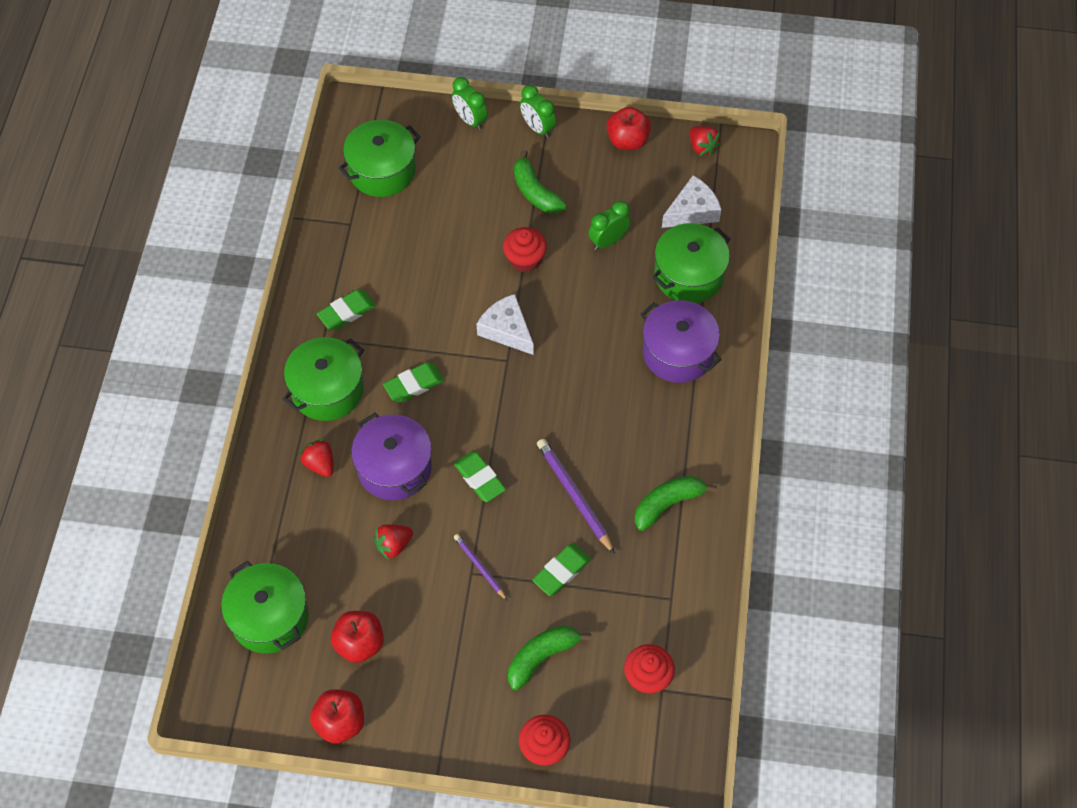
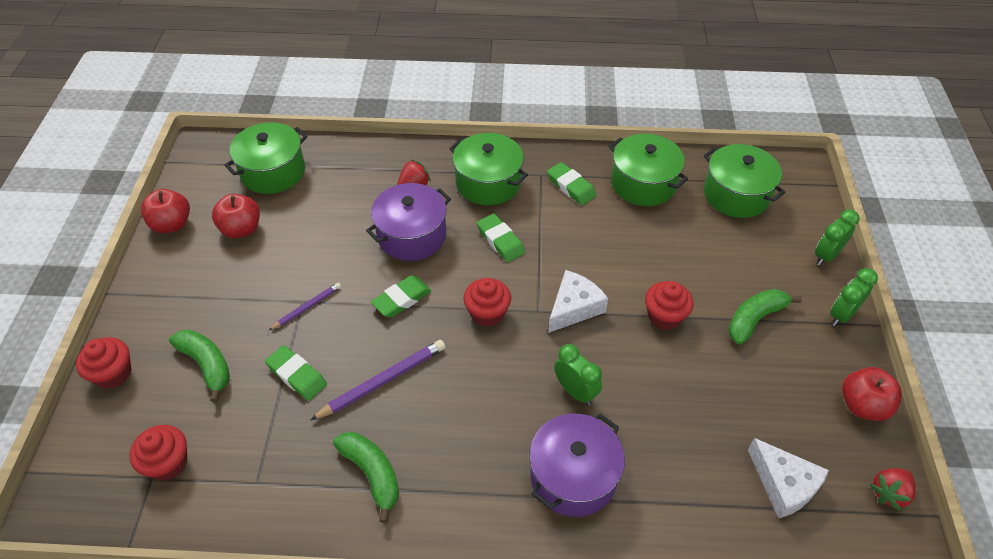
camera: 85 degrees right, 10 degrees down
(393, 545) = (333, 242): red strawberry -> none
(505, 403) = (487, 313): none -> red cupcake
(608, 241) = (711, 393): green clock -> green clock (575, 391)
(688, 275) = (686, 484): green pot -> green pot (643, 183)

